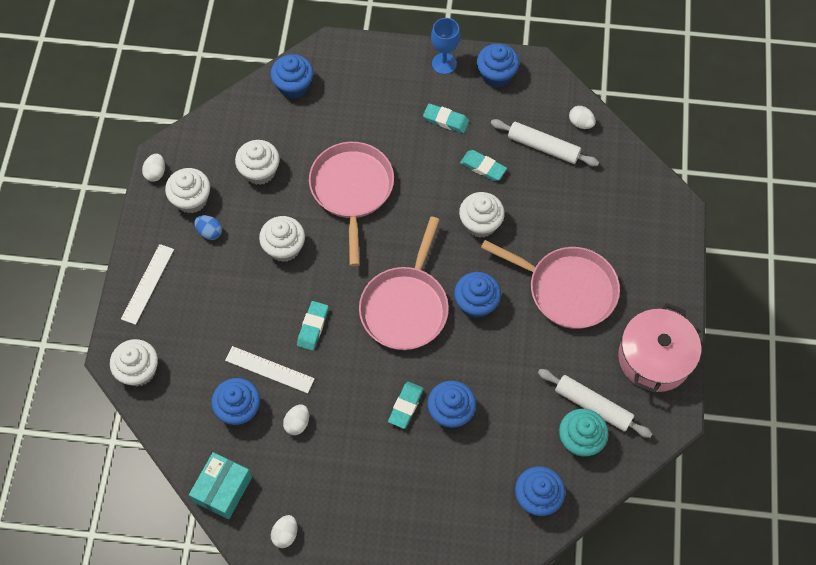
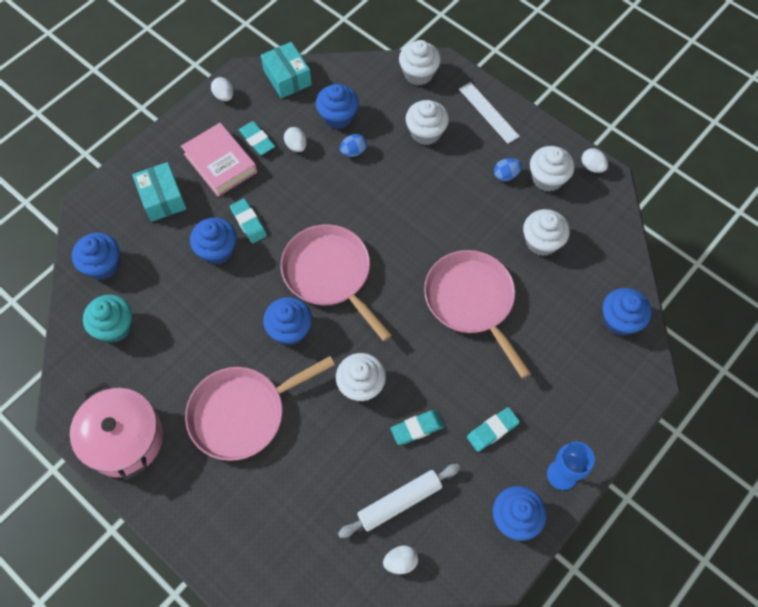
camera: 125 degrees right, 0 degrees up
(269, 369) = (353, 152): white ruler -> blue egg
(284, 247) = (452, 219): white cupcake -> white cupcake (426, 132)
(313, 327) = (365, 199): turquoise eraser -> turquoise eraser (257, 140)
(352, 190) = (471, 301): pink pan -> pink pan turned 150 degrees counterclockwise
(363, 477) = (220, 163): none -> pink book
(437, 500) = (162, 198): none -> turquoise box
(593, 405) = (131, 357): white rolling pin -> none

